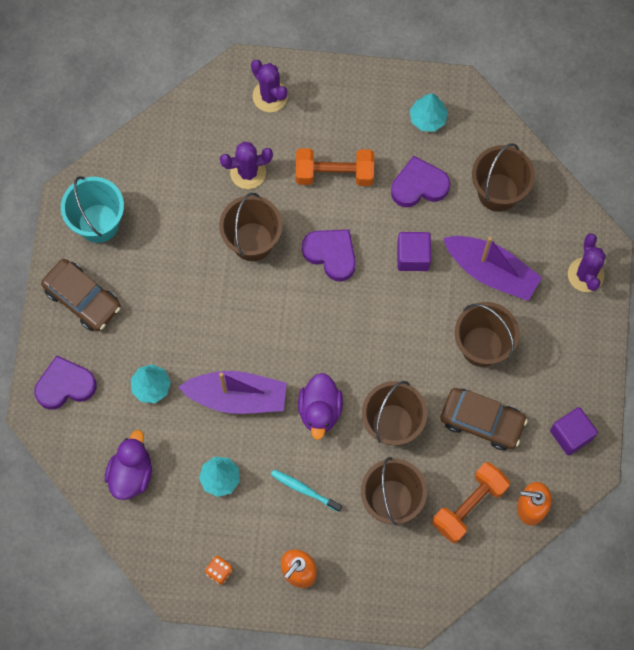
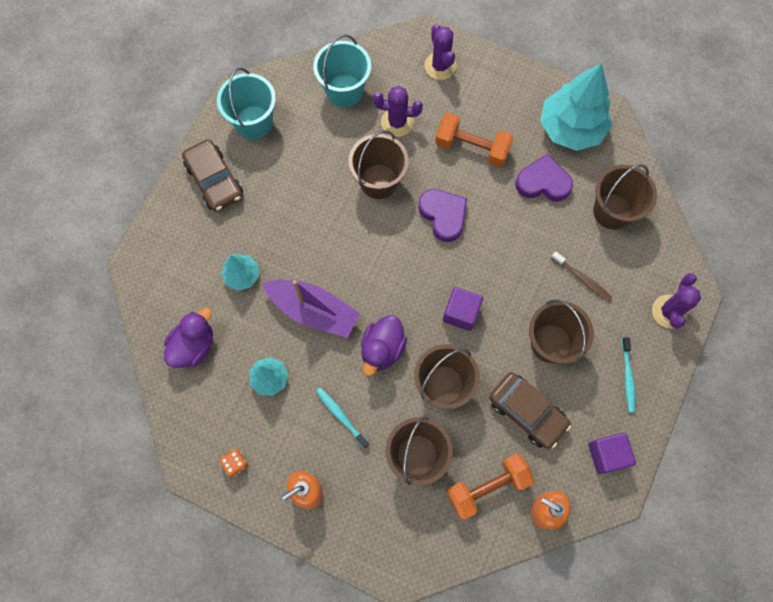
camera: 20 degrees right, 0 degrees up
(65, 385) = (169, 248): purple heart -> none
(180, 157) = (344, 91): none -> turquoise bucket
(413, 256) = (515, 242): purple cube -> purple cube (461, 313)
(428, 118) = (571, 128): turquoise tree -> turquoise tree, size x1.98
(491, 271) = (582, 279): purple boat -> brown toothbrush
(567, 353) = (628, 377): none -> turquoise toothbrush

